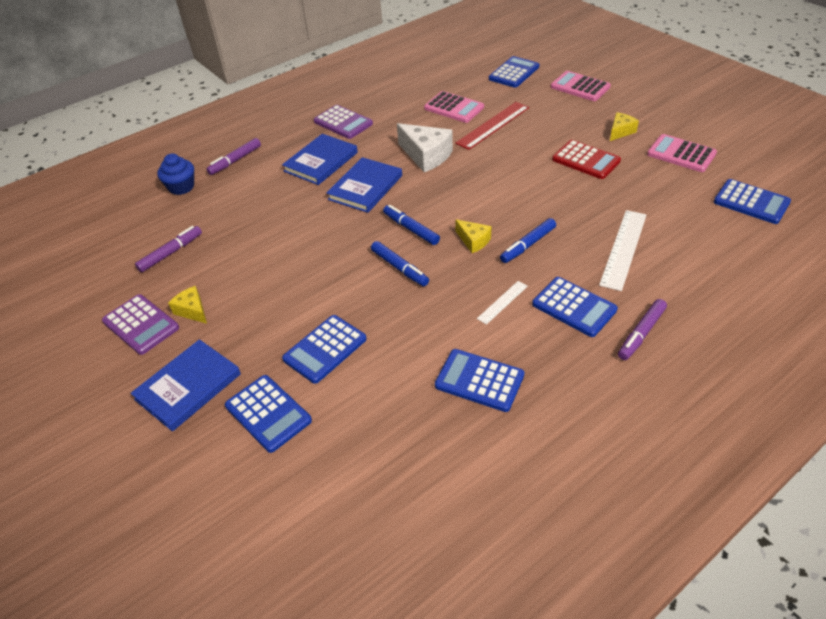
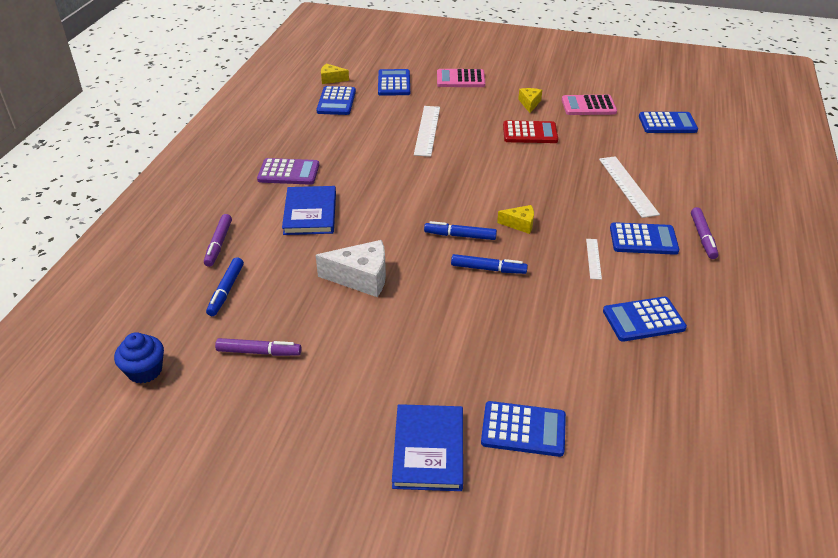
camera: 40 degrees left, 5 degrees down
(141, 325) = (313, 426): purple calculator -> none
(171, 253) = (259, 352): purple marker -> purple marker turned 90 degrees clockwise
(181, 187) = (189, 290): blue cupcake -> blue cupcake (145, 371)
(192, 311) = (349, 389): yellow cheese -> yellow cheese (331, 79)
(325, 349) = (506, 358): blue calculator -> blue calculator (336, 101)
(365, 187) = (379, 219): blue book -> none
(426, 156) = (401, 174): white cheese -> white cheese (361, 278)
(454, 108) = (377, 127): pink calculator -> none
(493, 125) = (427, 130): red ruler -> white ruler
(528, 245) = (562, 210): blue marker -> blue marker (226, 291)

